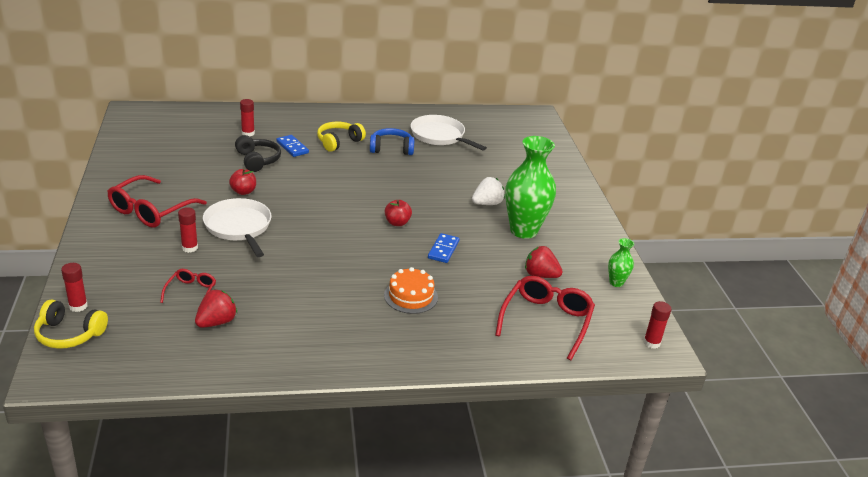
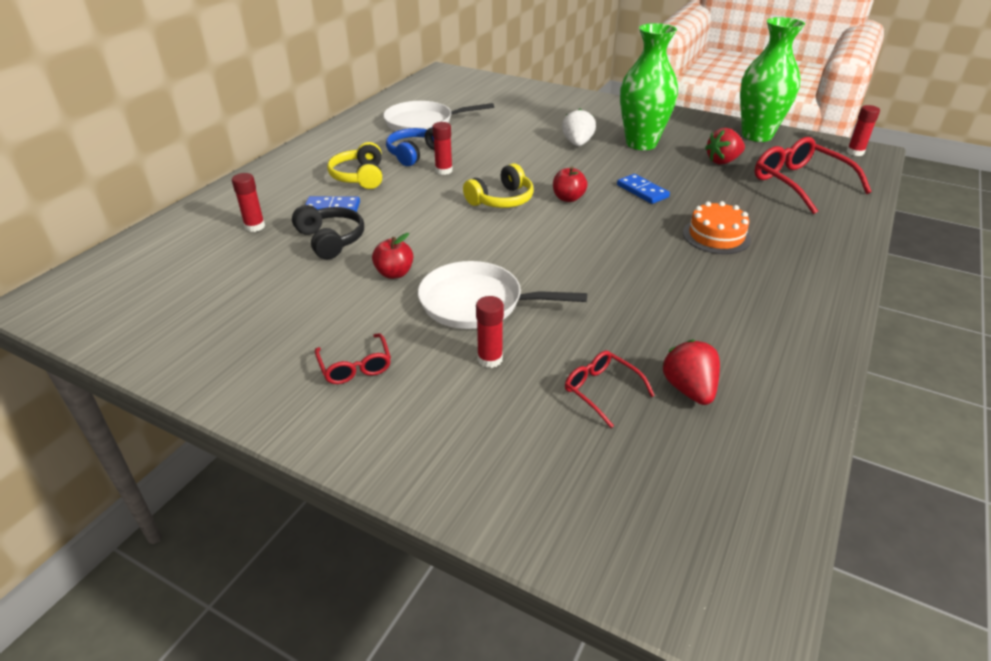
camera: 50 degrees left, 5 degrees up
(69, 334) = (635, 561): yellow headphones -> yellow headphones (501, 200)
(78, 306) = (560, 526): red glue stick -> red glue stick (443, 170)
(151, 210) = (355, 366): red glasses -> red glasses, size x0.53
(257, 160) = (330, 240): black headphones -> black headphones turned 45 degrees clockwise
(616, 283) = (757, 135): green vase -> green vase, size x2.16

